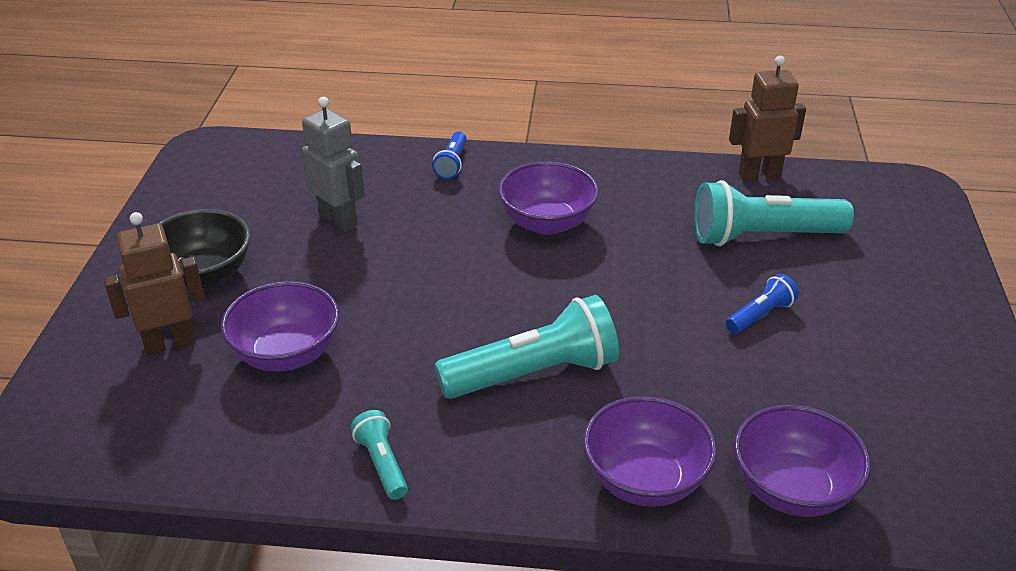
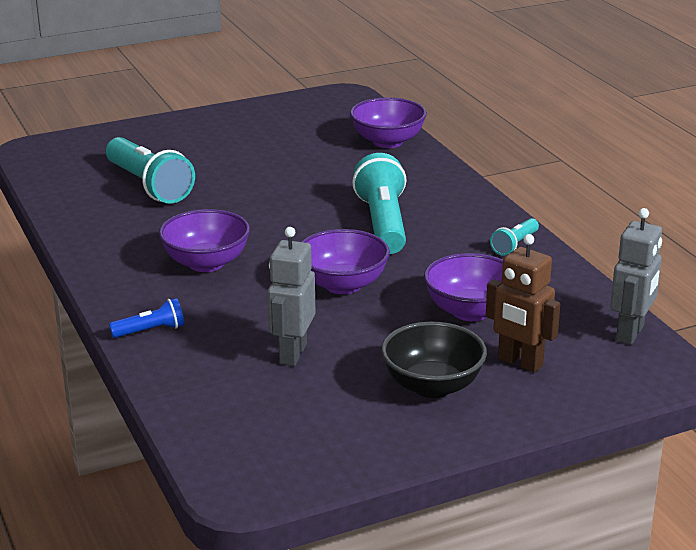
camera: 120 degrees left, 10 degrees down
(114, 453) = (630, 333): none -> grey robot
(533, 373) = (383, 223): turquoise flashlight -> turquoise flashlight turned 45 degrees clockwise
(645, 480) = (428, 175): purple bowl -> purple bowl (343, 285)
(759, 175) = (59, 201): brown robot -> none
(760, 315) = (244, 172): blue flashlight -> none

